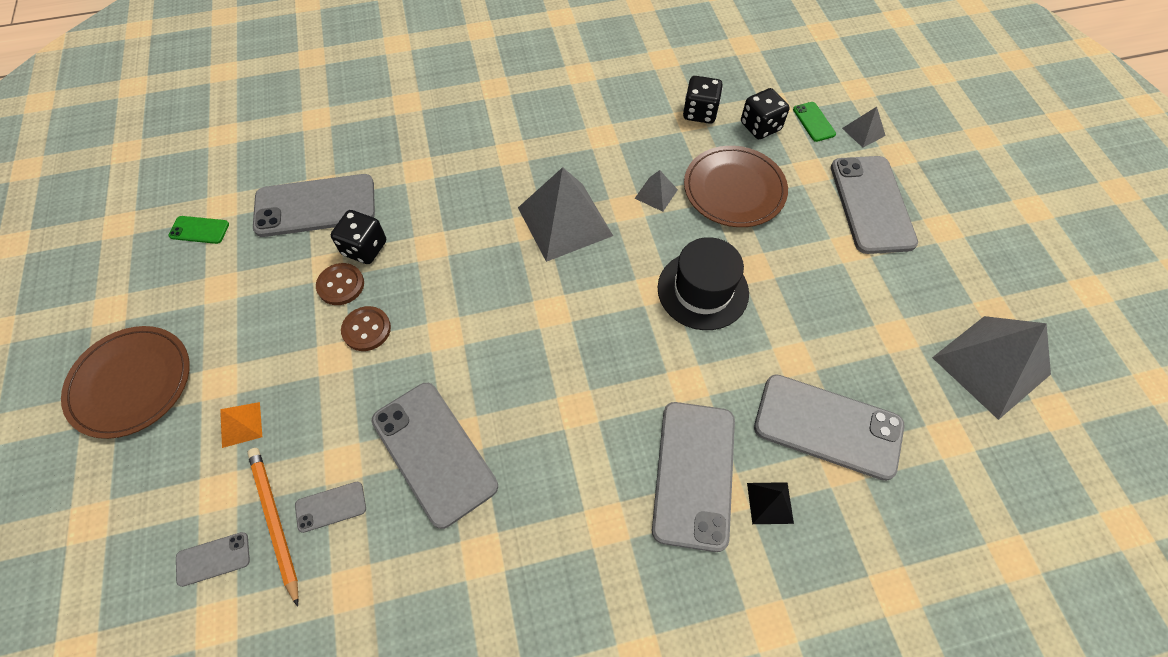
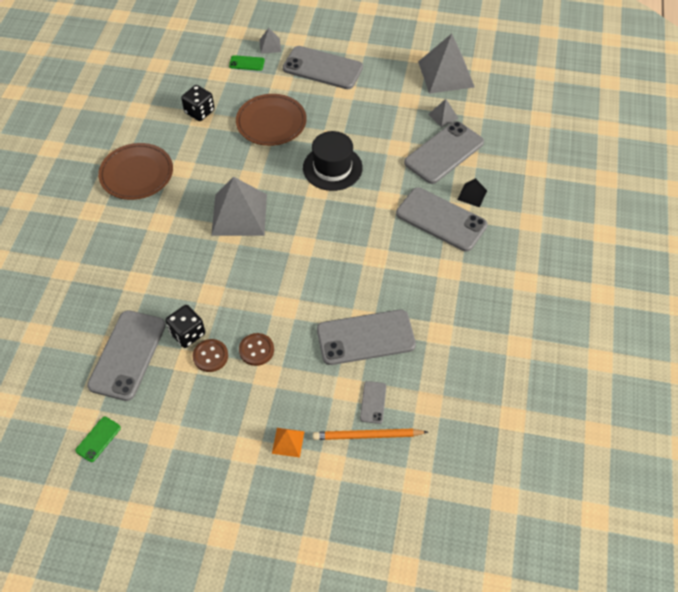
camera: 65 degrees left, 5 degrees down
(131, 383) = (214, 509): brown plate -> brown plate (136, 174)
(213, 559) = (375, 476): grey phone -> none
(656, 194) = (249, 160): grey pyramid -> grey pyramid (443, 116)
(760, 126) = (232, 88): black dice -> none

